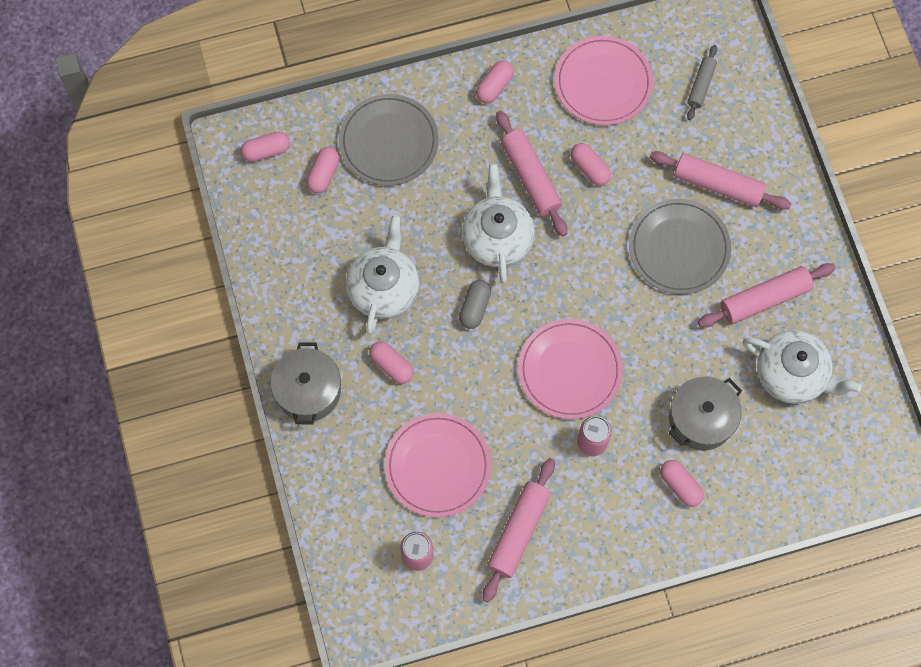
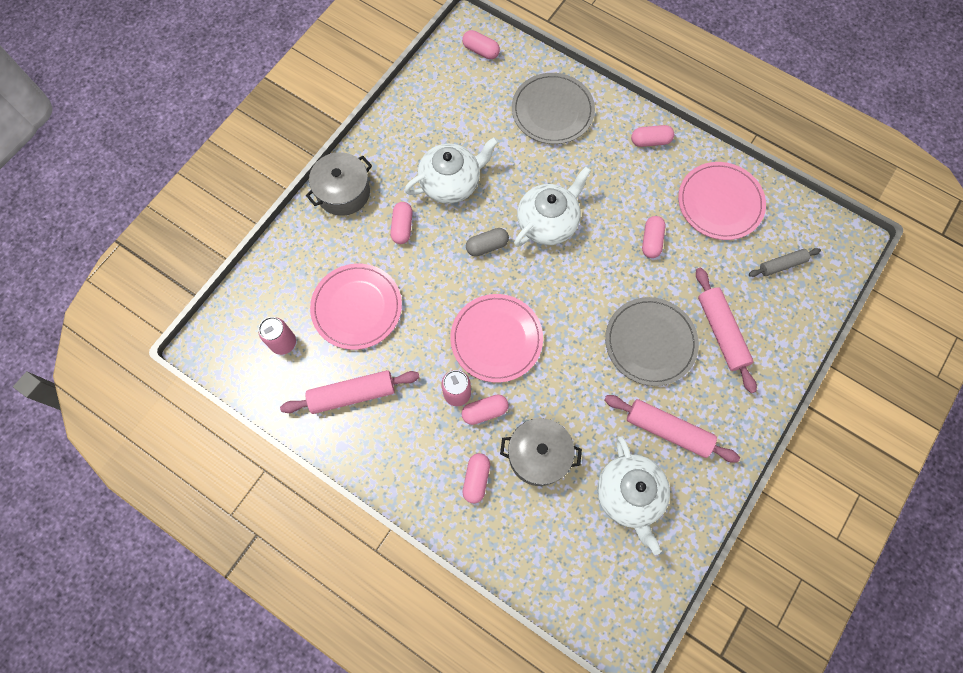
camera: 50 degrees right, 0 degrees up
(323, 174) = (495, 92): pink capsule -> pink capsule (484, 411)
(530, 177) = (609, 210): pink rolling pin -> none

